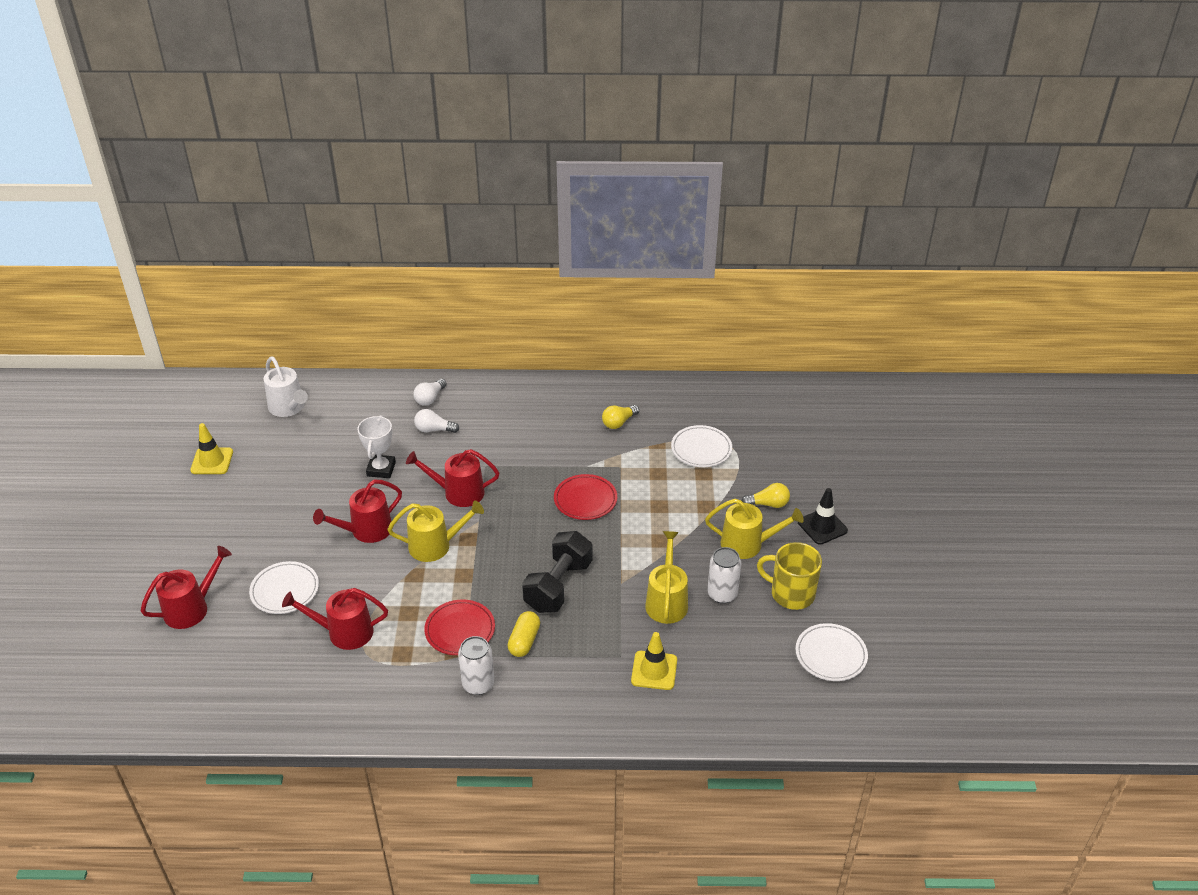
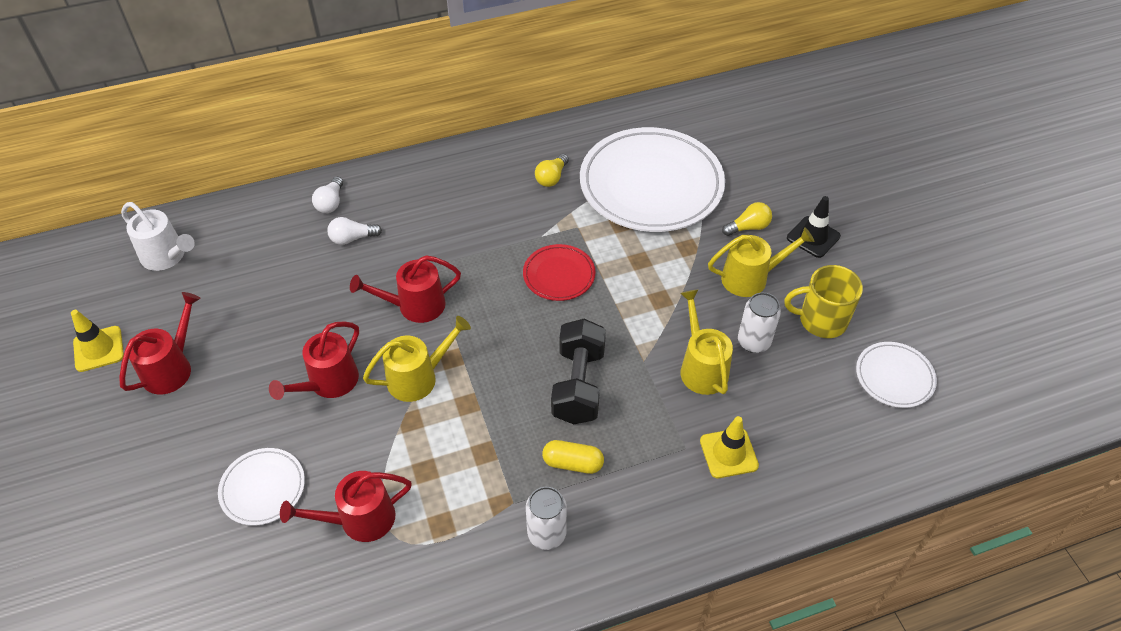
camera: 20 degrees left, 10 degrees up
(191, 608) = (153, 549): red watering can -> red watering can (171, 368)
(381, 469) = (312, 302): white trophy -> none
(460, 630) = (494, 473): red plate -> none
(524, 641) = (573, 463): yellow capsule -> yellow capsule turned 75 degrees counterclockwise
(701, 449) = (651, 185): white plate -> white plate, size x2.15

